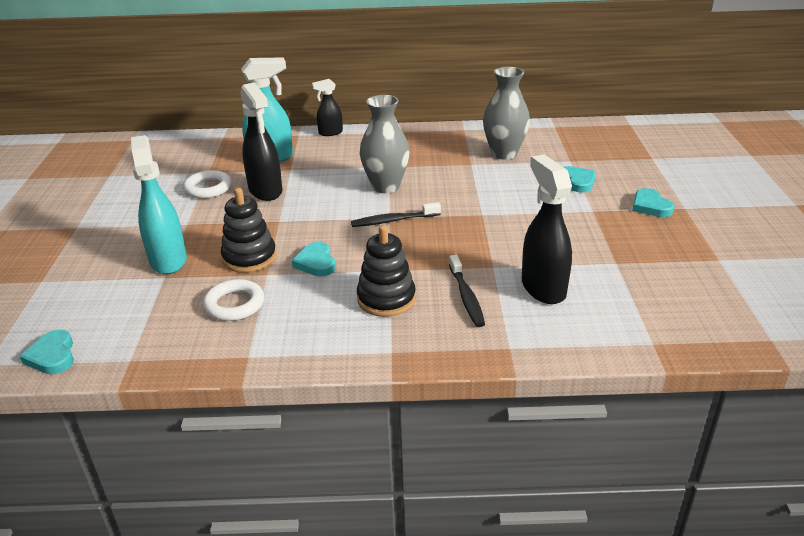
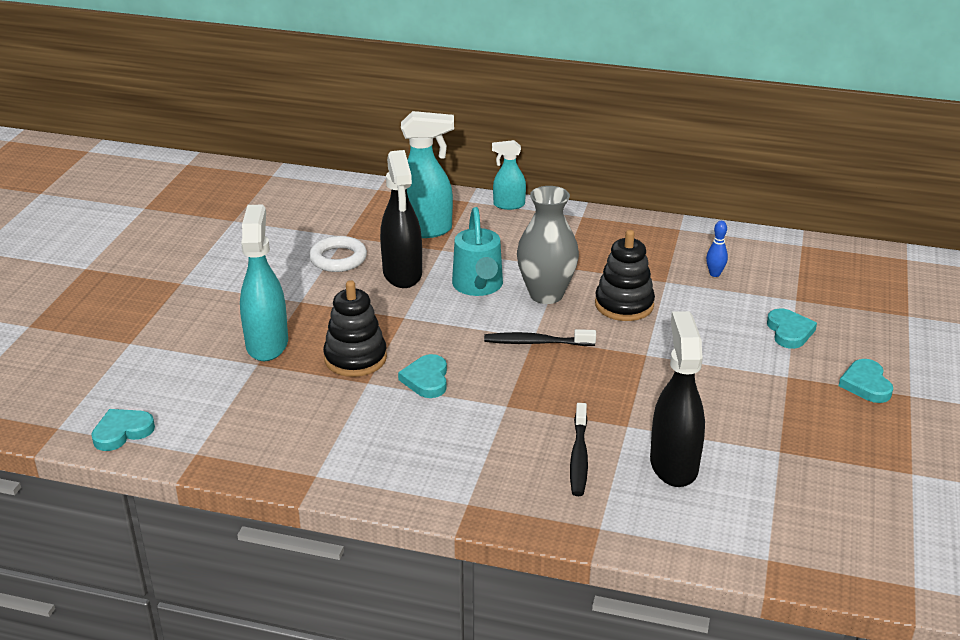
camera: 15 degrees right, 0 degrees up
(52, 356) = (122, 432): turquoise heart -> turquoise heart turned 60 degrees clockwise
(234, 304) = (321, 412): white ring -> none
(330, 133) = (508, 205): black spray bottle -> turquoise spray bottle
(330, 189) = (478, 286): none -> turquoise watering can
(386, 299) = (487, 440): black stacking toy -> black stacking toy (624, 305)
(504, 153) = (714, 274): grey vase -> blue bowling pin

